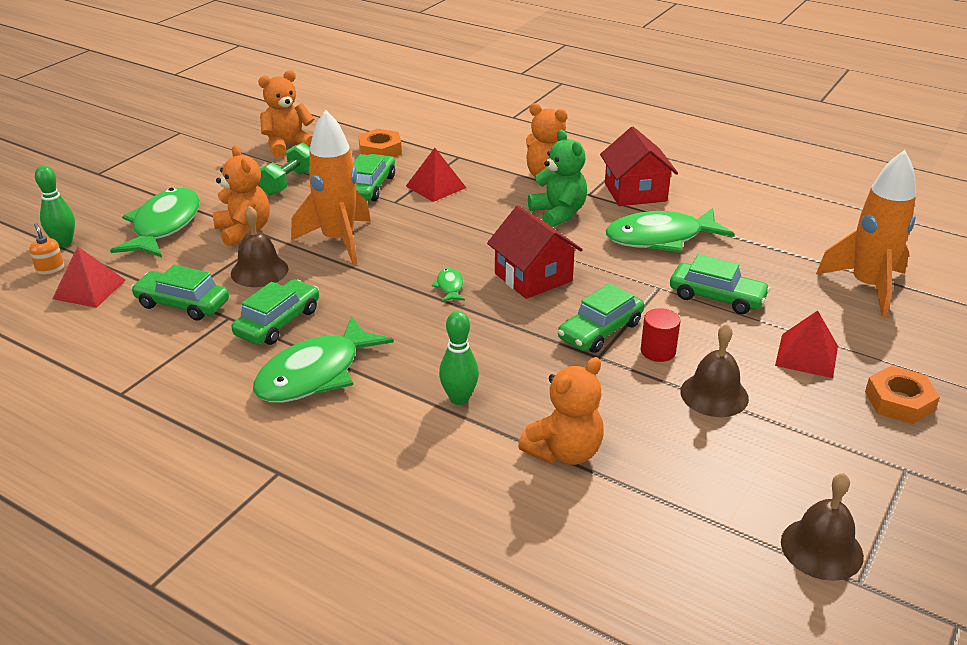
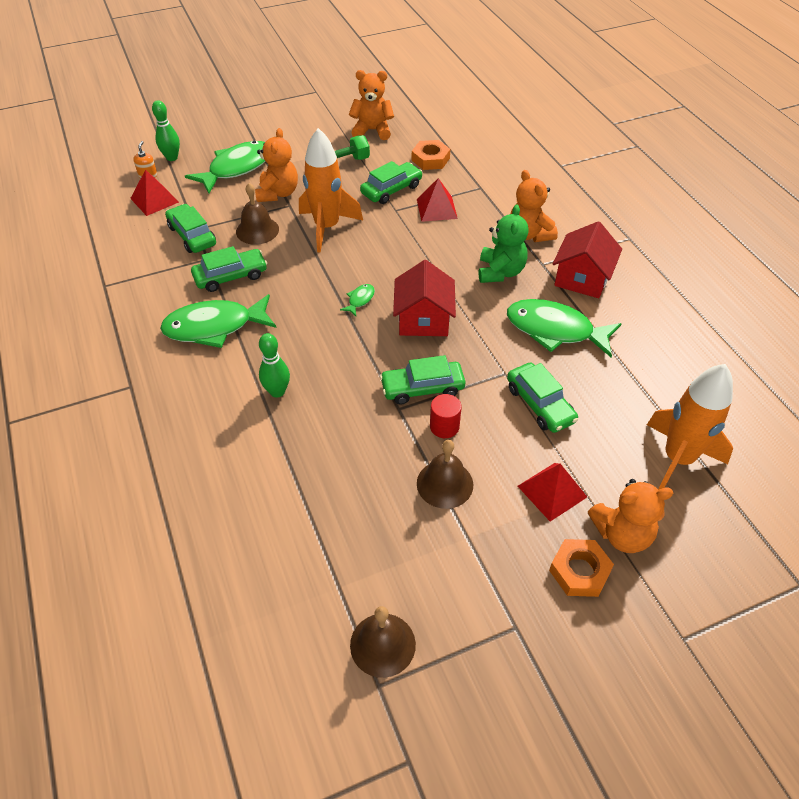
camera: 35 degrees right, 15 degrees up
(564, 452) = (299, 469): orange teddy bear -> orange teddy bear (622, 534)

